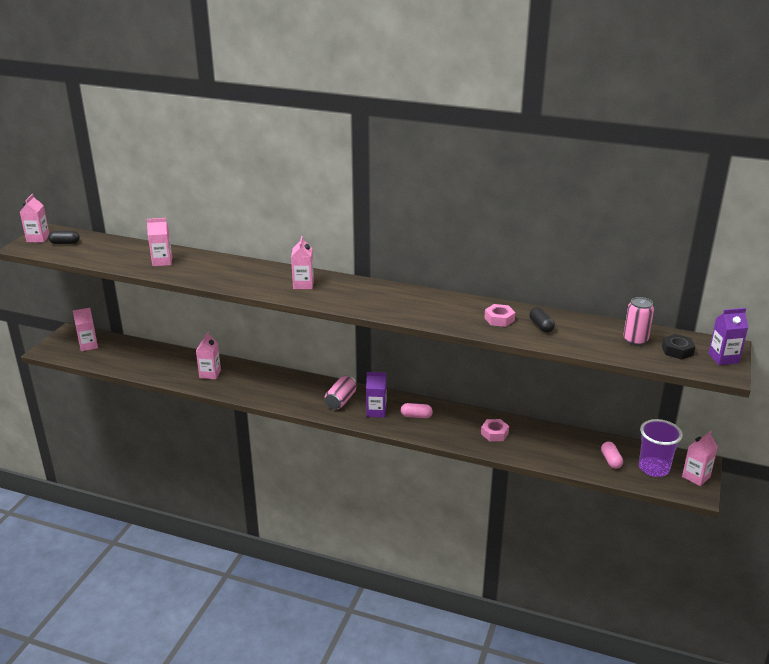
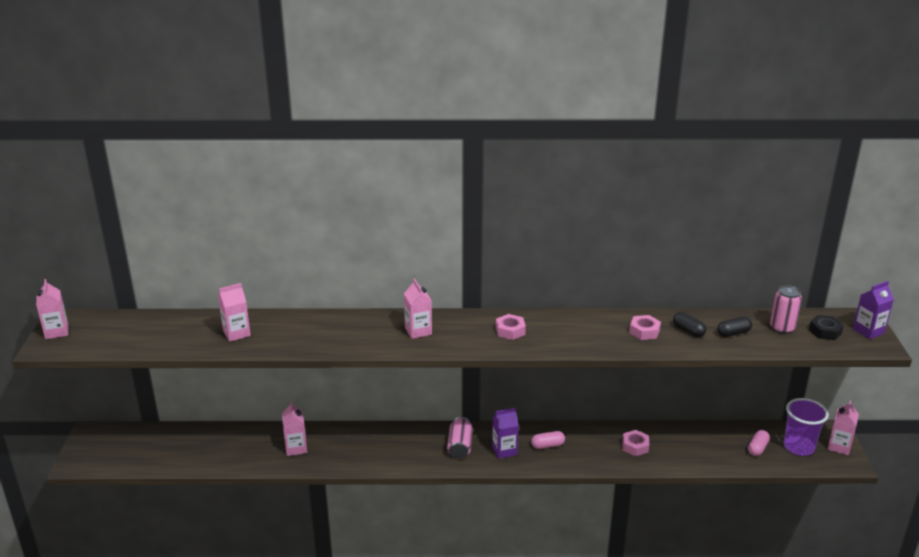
camera: 20 degrees left, 0 degrees up
(65, 243) = (96, 331): black capsule -> black capsule (733, 333)
(88, 345) = (125, 445): pink carton -> none
(380, 298) = (510, 331): none -> pink nut
(611, 460) = (757, 448): pink capsule -> pink capsule turned 60 degrees clockwise

